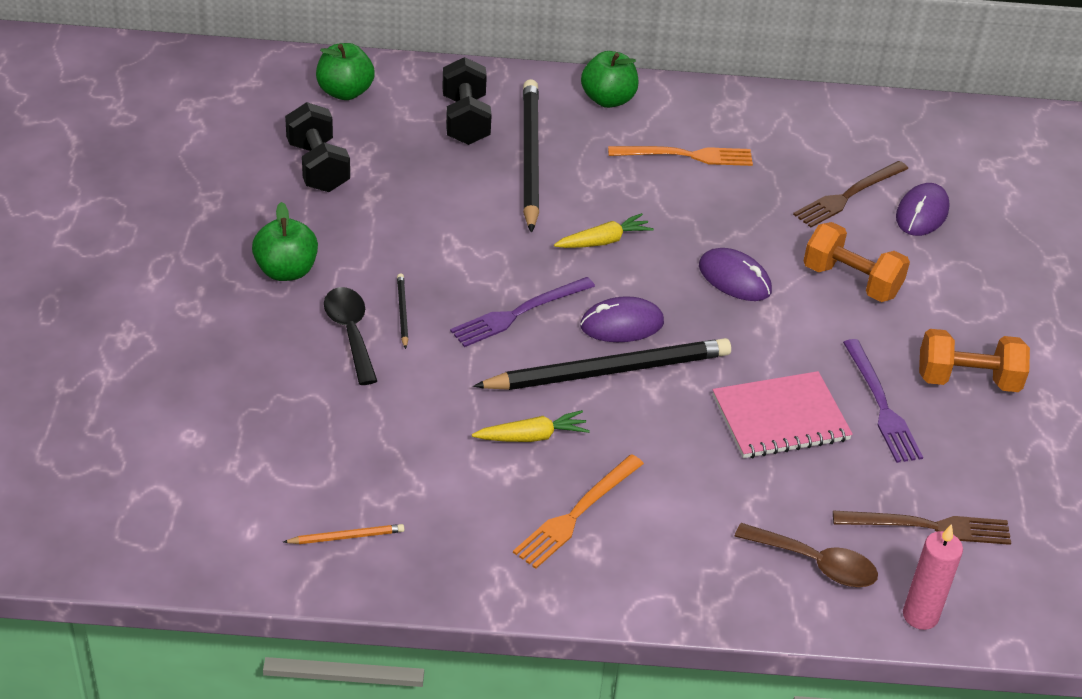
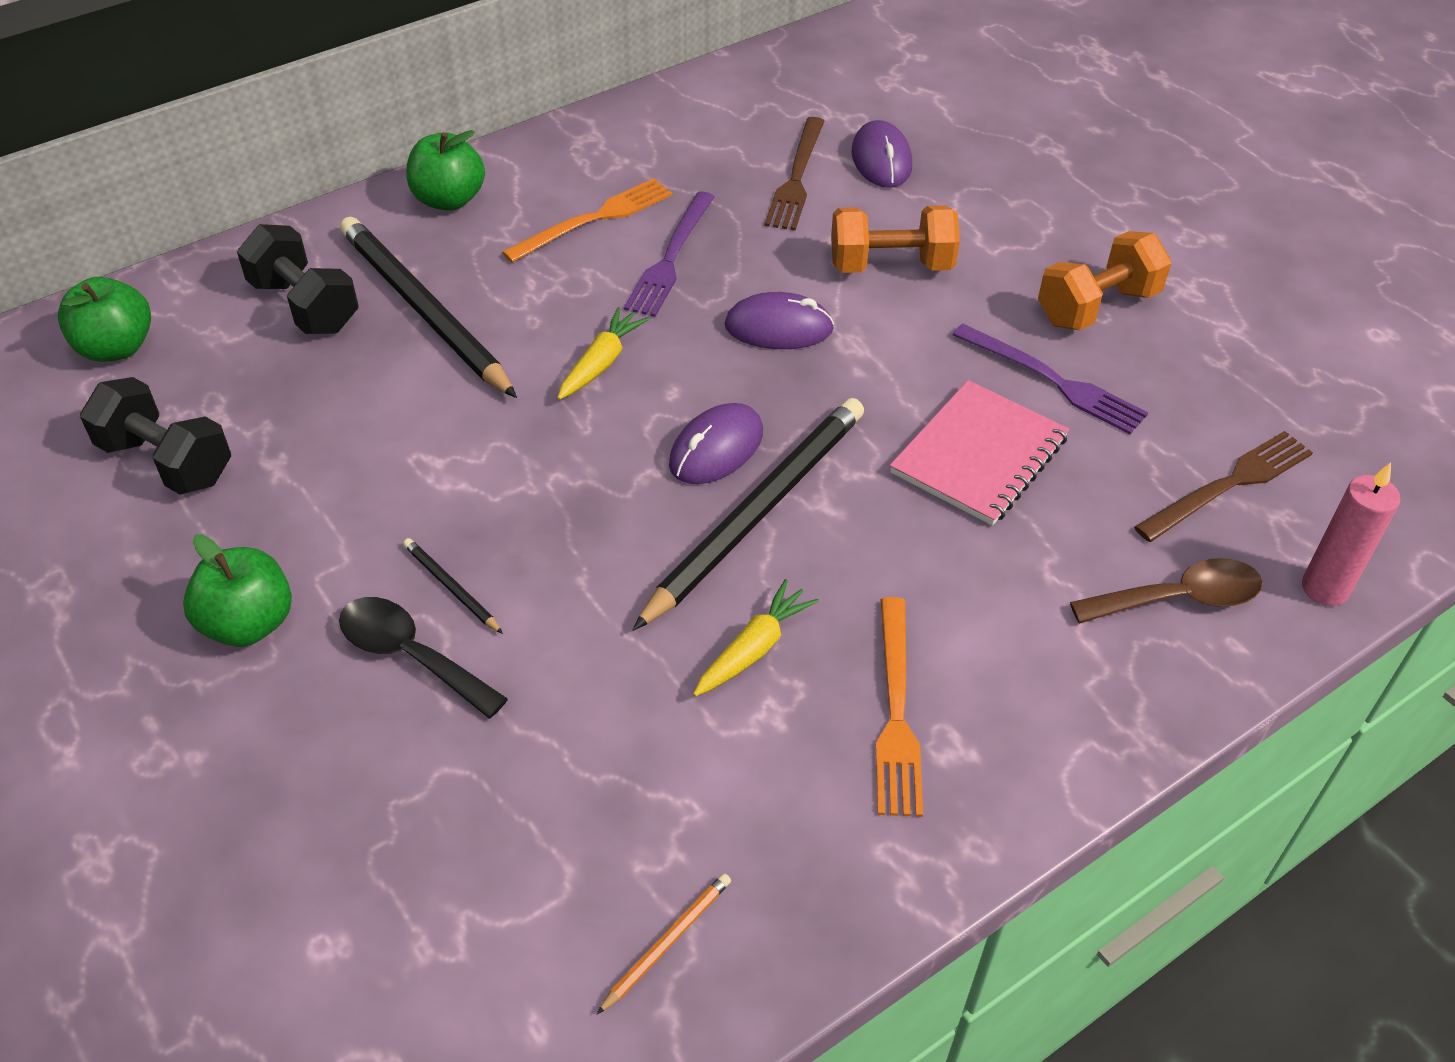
camera: 35 degrees left, 5 degrees up
(519, 313) = (591, 504): purple fork -> purple fork (671, 258)

